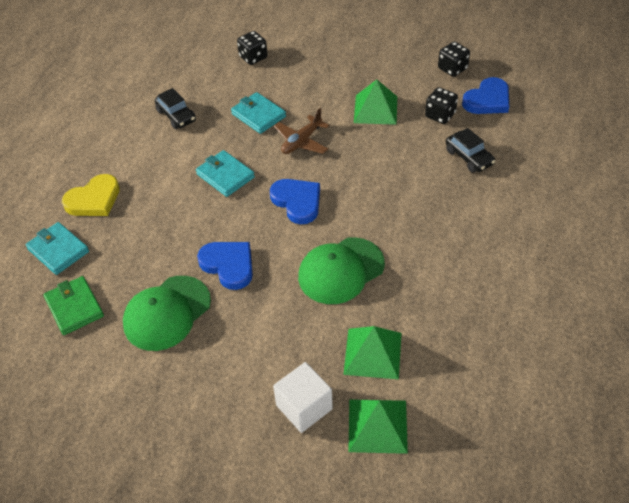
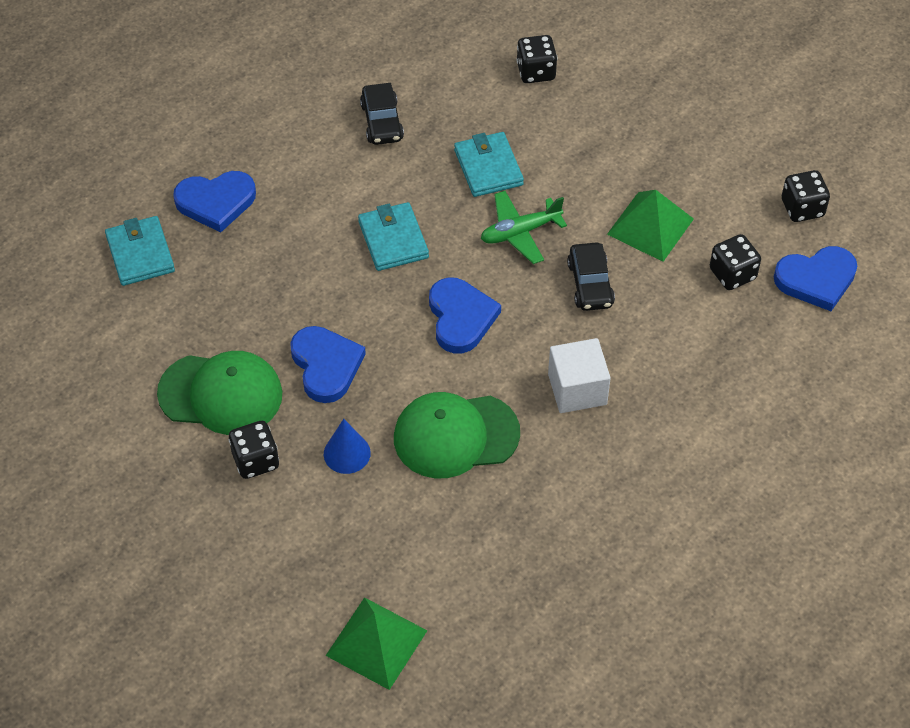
camera: 25 degrees right, 5 degrees up
(74, 307) = (122, 337): green wallet -> none
(94, 199) = (216, 202): yellow heart -> blue heart
(167, 313) = (221, 394): green cap -> green cap turned 150 degrees counterclockwise
(217, 345) = (255, 460): none -> black dice
(277, 312) = (347, 453): none -> blue cone
(301, 141) = (520, 232): brown plane -> green plane
(304, 407) = (308, 581): white cube -> white cube (577, 389)
(372, 353) = (426, 556): green pyramid -> none
(469, 157) = (727, 354): black car -> black car (590, 284)

